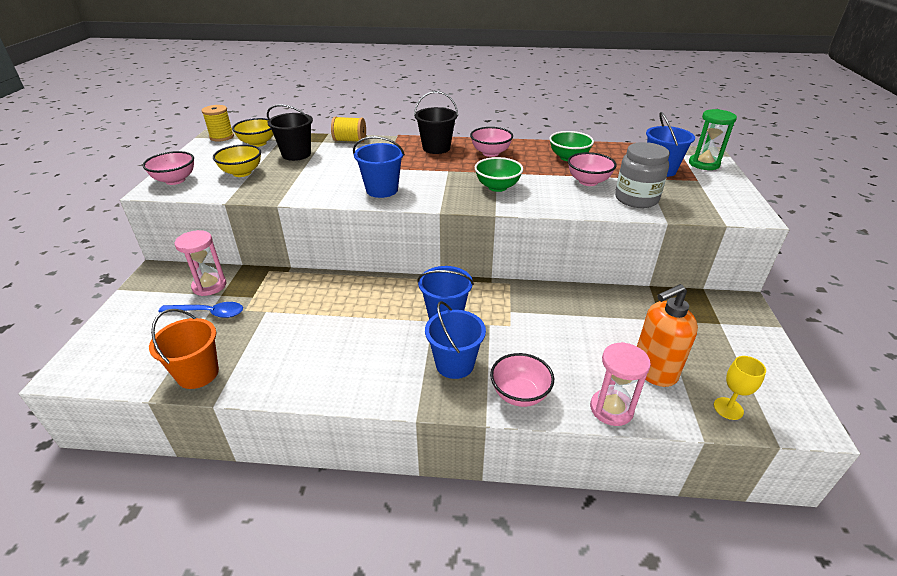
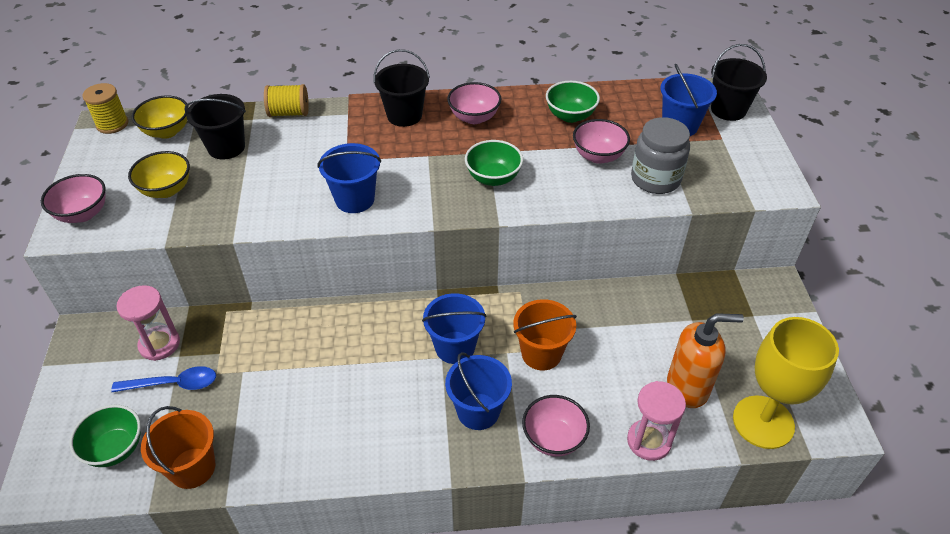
camera: 10 degrees left, 10 degrees up
(143, 351) = (115, 448): none -> green bowl
(520, 328) = (541, 354): none -> orange bucket
(653, 371) = (688, 388): orange soap dispenser -> orange soap dispenser turned 150 degrees counterclockwise
(704, 164) = (728, 110): green hourglass -> black bucket
(728, 408) = (763, 422): yellow goblet -> yellow goblet, size x2.13

